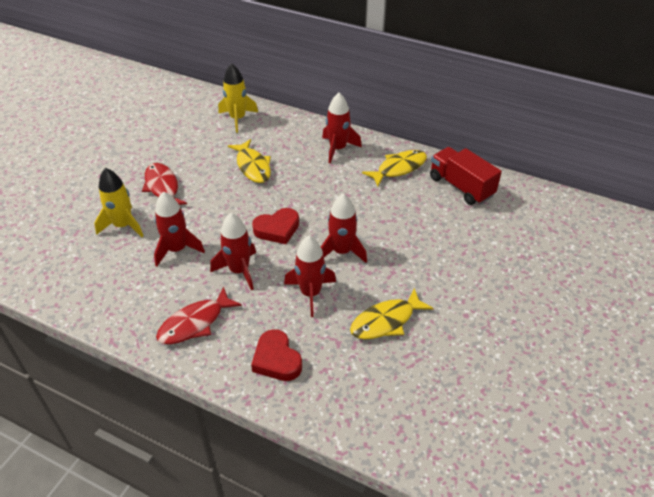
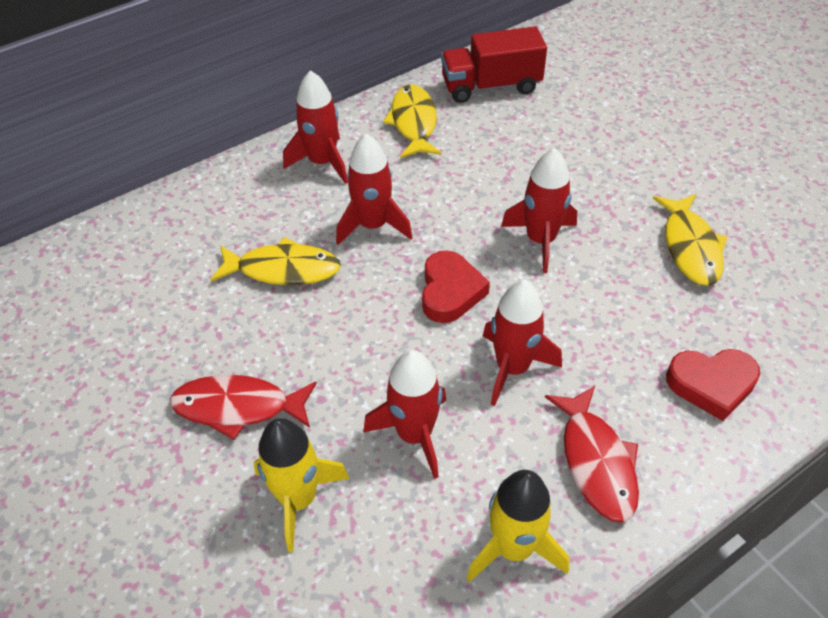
camera: 60 degrees left, 5 degrees up
(238, 119) = (142, 246): yellow rocket -> yellow rocket (513, 548)
(310, 293) = (603, 302): red rocket -> red rocket (373, 225)

